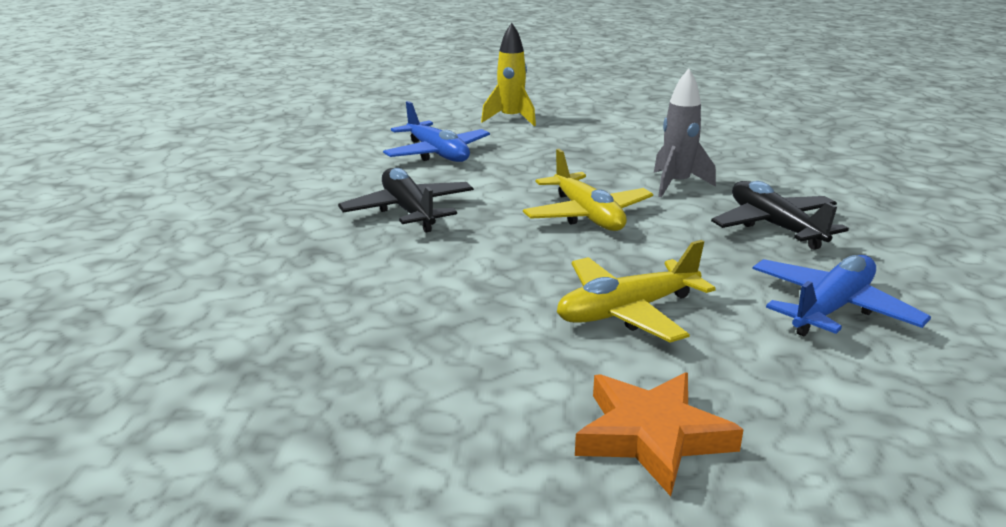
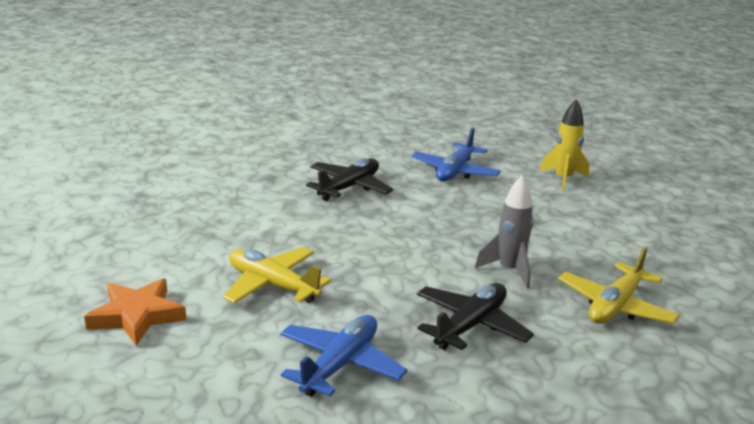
camera: 60 degrees right, 0 degrees up
(587, 215) = (407, 245): yellow plane -> yellow plane (615, 306)
(831, 308) = (340, 365): blue plane -> blue plane turned 75 degrees counterclockwise

